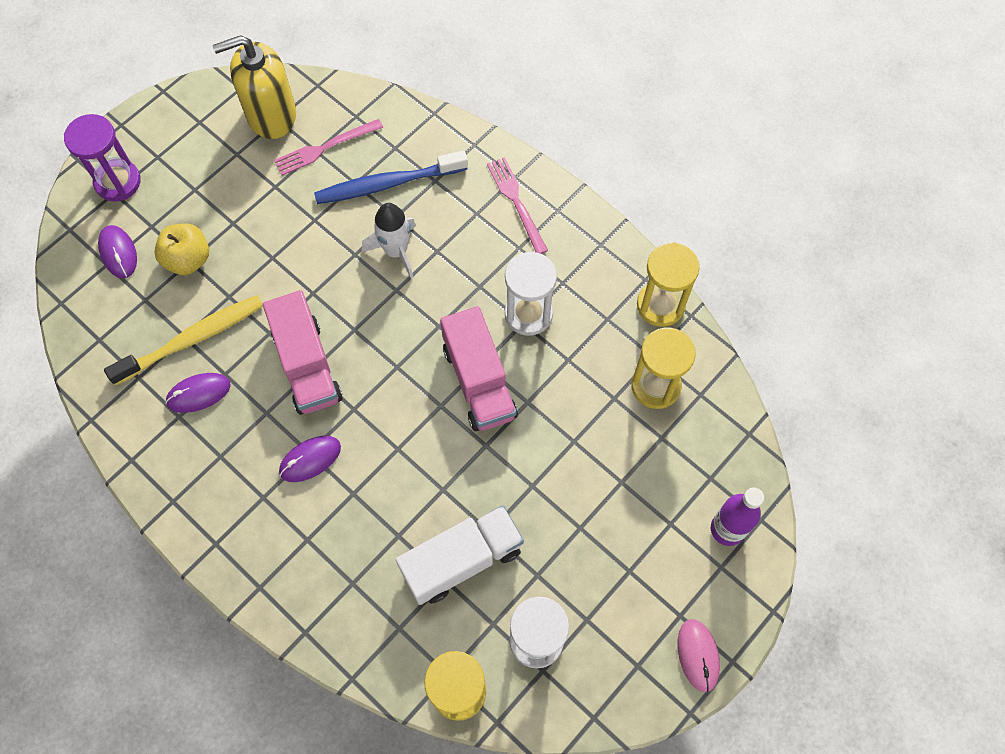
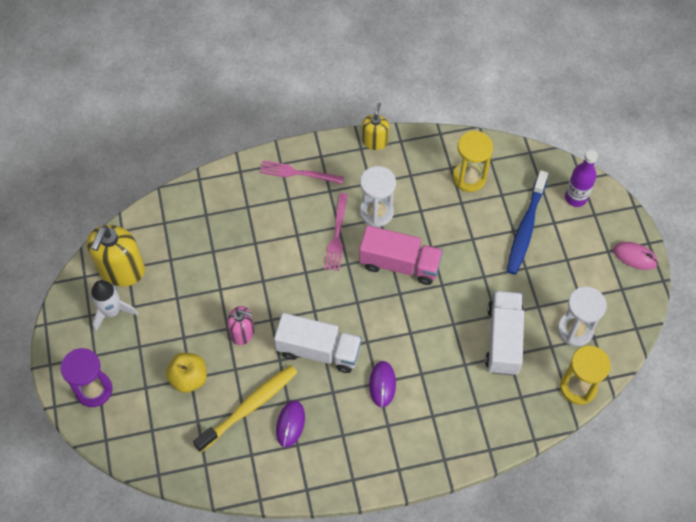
camera: 55 degrees left, 5 degrees down
(118, 253) = (149, 418): purple mouse -> none
(192, 339) = (249, 407): yellow toothbrush -> yellow toothbrush turned 45 degrees clockwise
(277, 275) = (242, 332): none -> pink soap dispenser
(307, 365) = (318, 351): pink truck -> white truck
(325, 148) = (173, 253): pink fork -> pink fork (337, 235)
(388, 184) = (228, 233): blue toothbrush -> blue toothbrush (526, 228)
(396, 251) = (279, 256): white rocket -> white rocket (112, 311)
(622, 253) = (375, 141): none -> yellow soap dispenser
(660, 305) = (422, 144): yellow hourglass -> none

